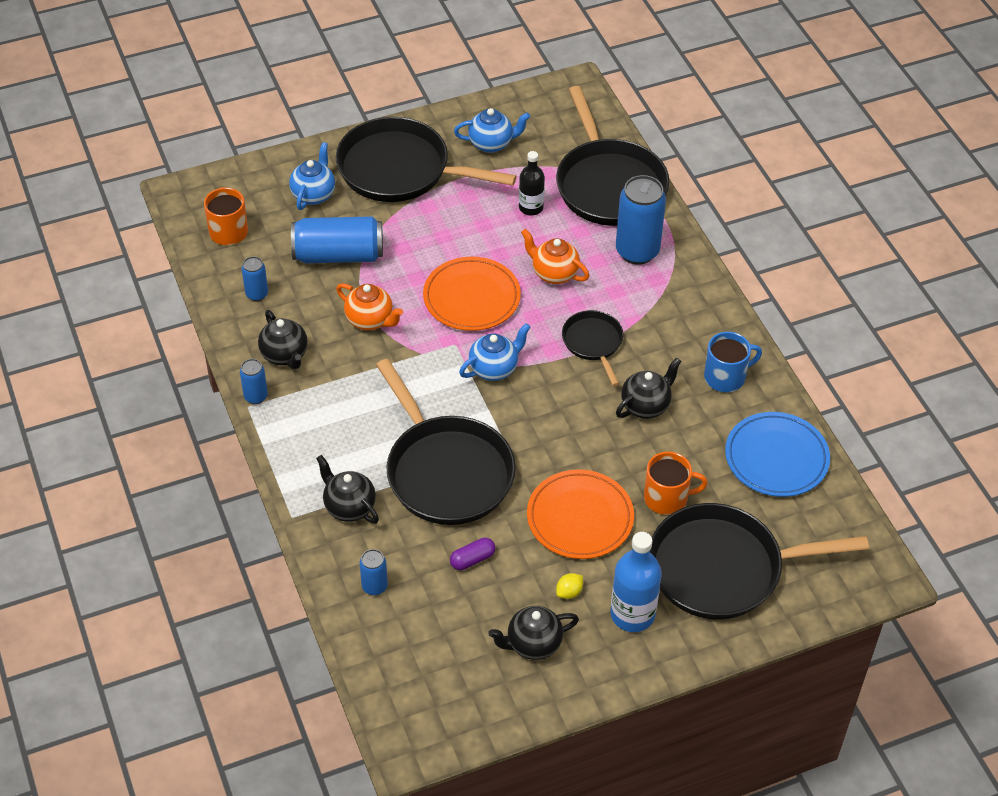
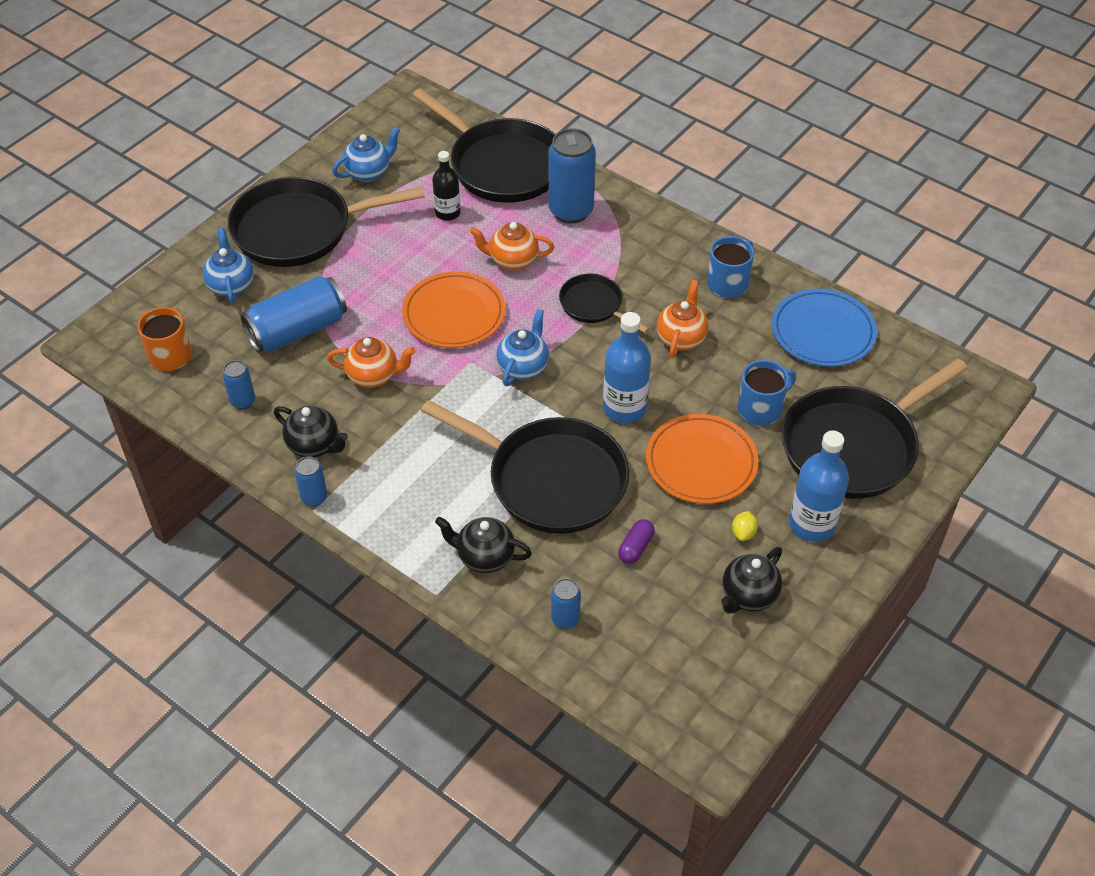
camera: 30 degrees left, 0 degrees up
(551, 442) = (624, 408): none -> blue bottle
(646, 406) = (681, 338): black teapot -> orange teapot
(667, 498) = (761, 409): orange mug -> blue mug

